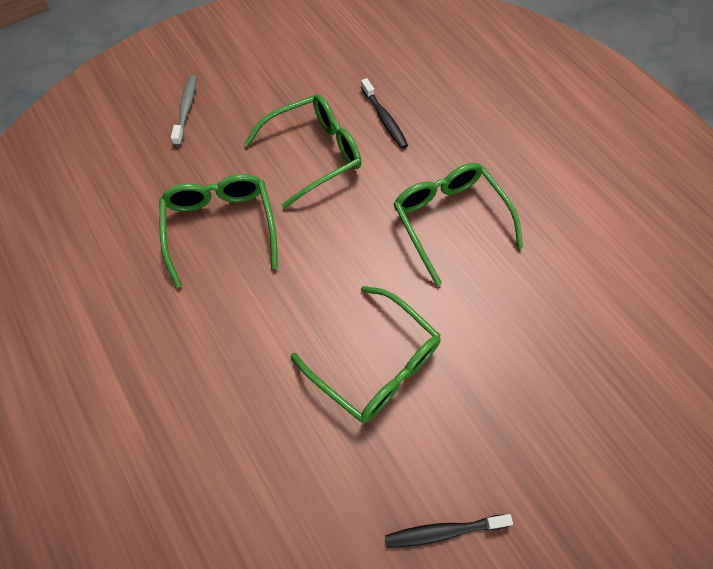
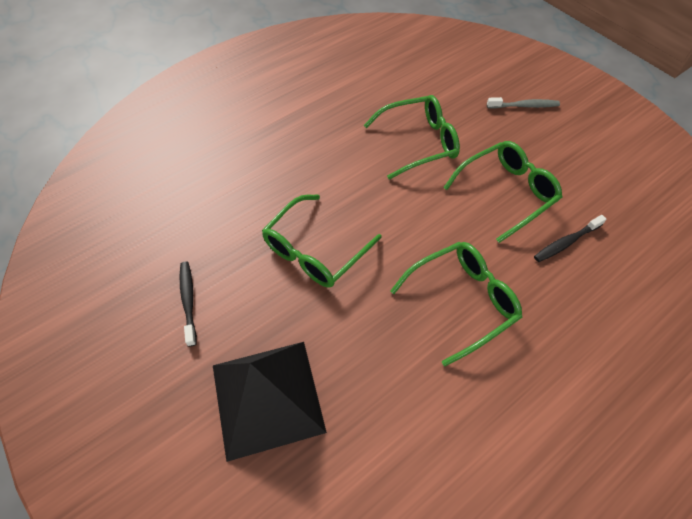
camera: 85 degrees right, 5 degrees down
(314, 154) = (506, 193): green glasses -> green glasses turned 90 degrees counterclockwise
(565, 426) = (267, 397): none -> black pyramid

